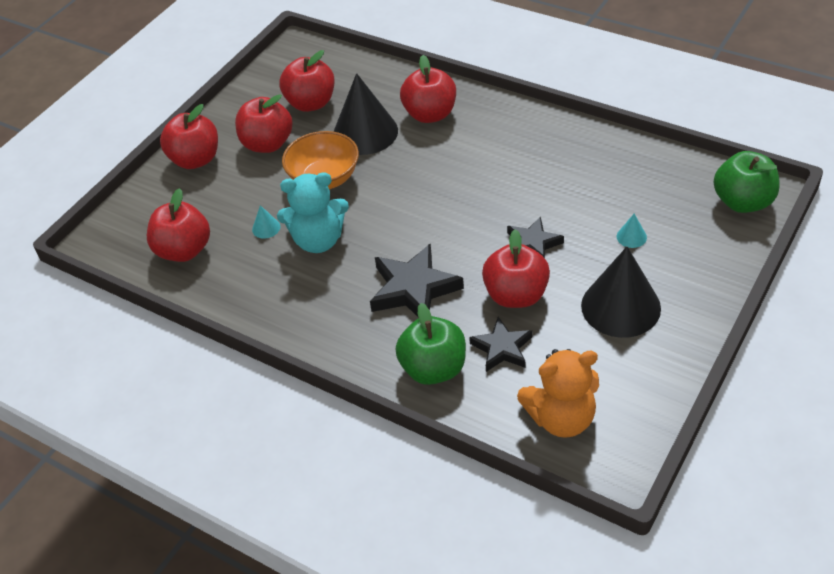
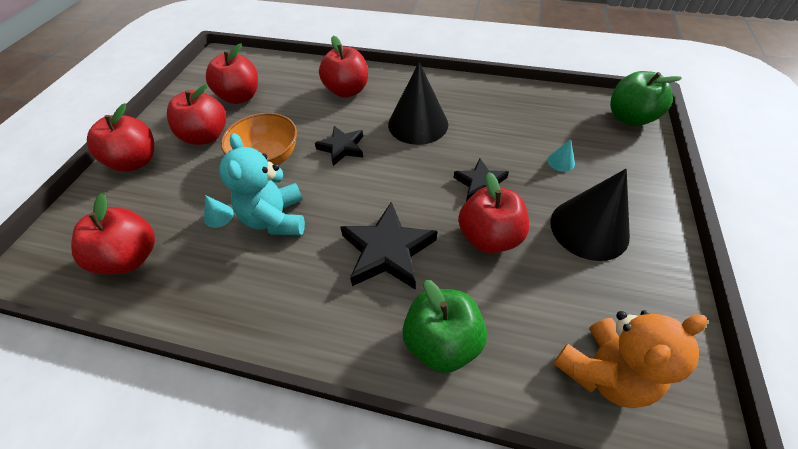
camera: 20 degrees left, 5 degrees up
(318, 240) = (276, 218): turquoise teddy bear -> turquoise teddy bear turned 105 degrees clockwise
(365, 132) = (295, 113): black cone -> black cone (418, 124)
(502, 348) = (502, 298): black star -> black star (342, 148)

